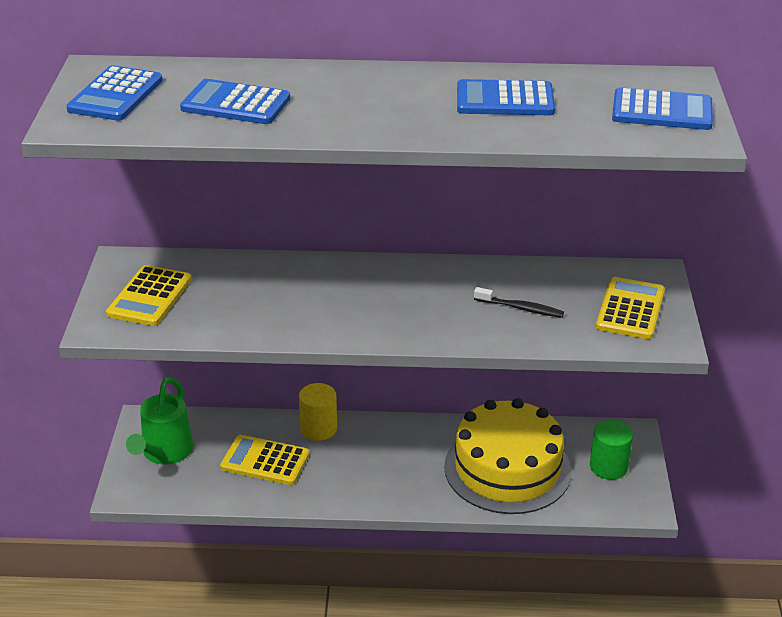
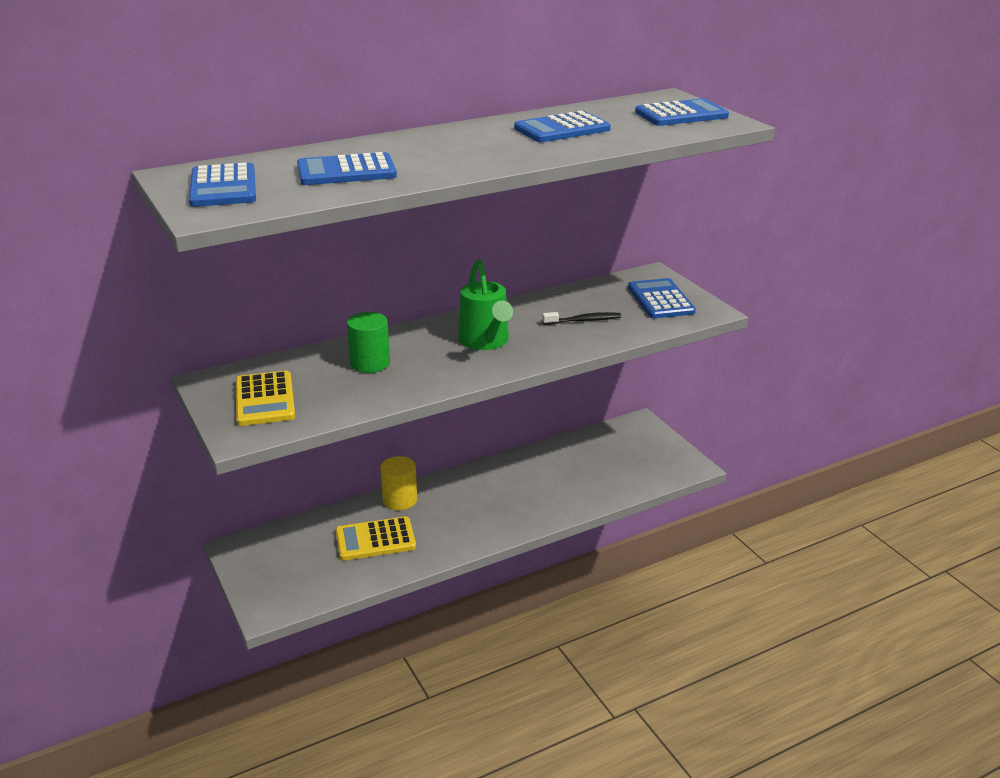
camera: 30 degrees left, 5 degrees down
(164, 453) = (278, 566): green watering can -> green watering can (486, 342)
(507, 468) = (574, 476): yellow cake -> none
(608, 467) = (644, 449): green cylinder -> green cylinder (370, 363)
(630, 309) = (661, 300): yellow calculator -> blue calculator

